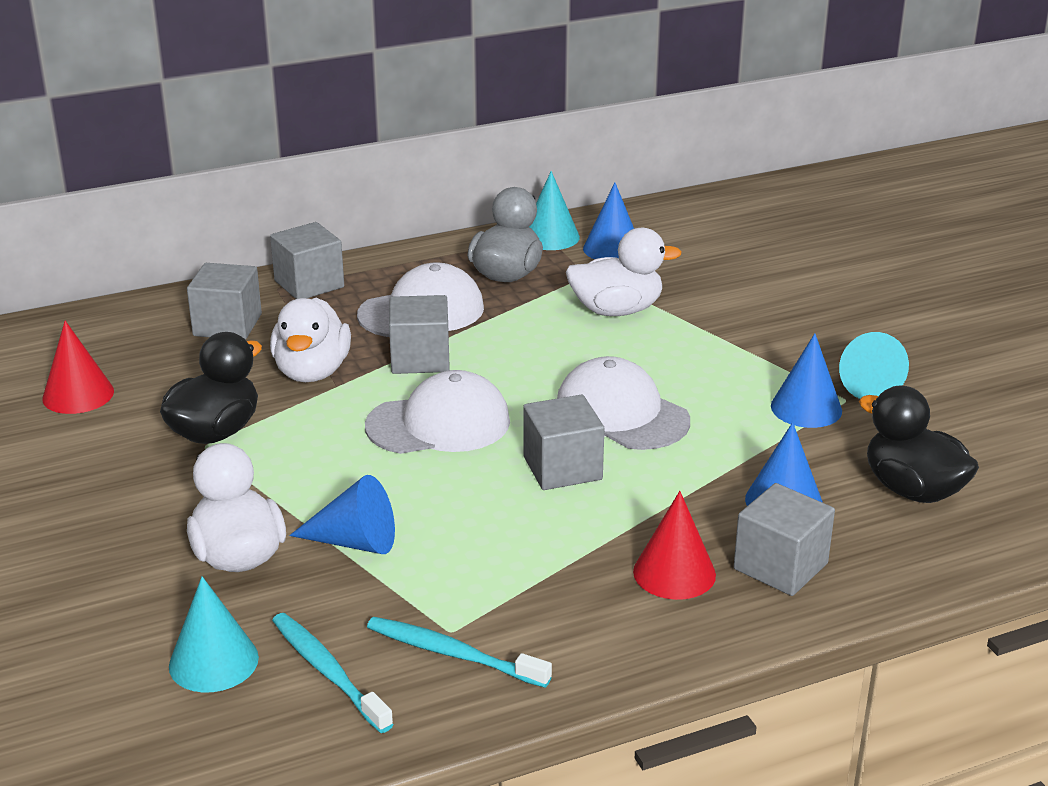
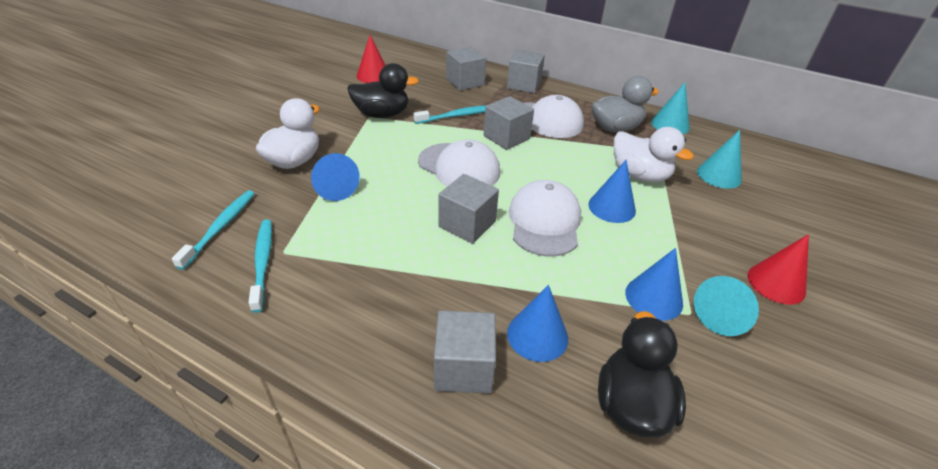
camera: 50 degrees right, 10 degrees up
(213, 661) = (208, 191): turquoise cone -> turquoise cone (719, 175)
(312, 372) = (457, 116): white duck -> turquoise toothbrush
(612, 249) = (694, 147): blue cone -> blue cone (611, 207)
(674, 573) = (410, 317): red cone -> red cone (776, 283)

